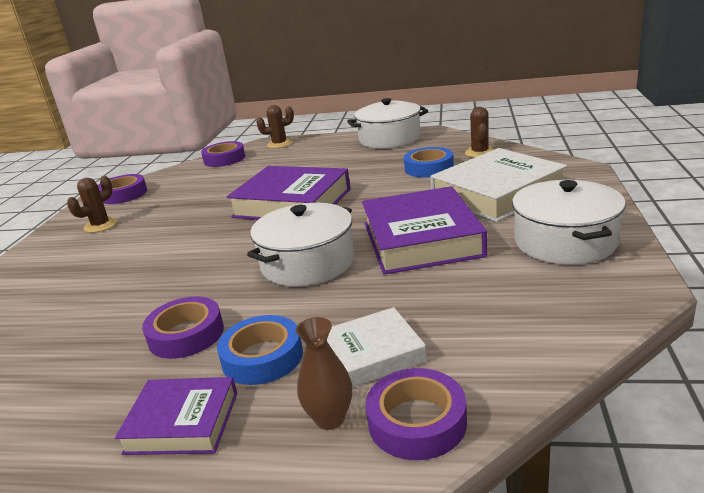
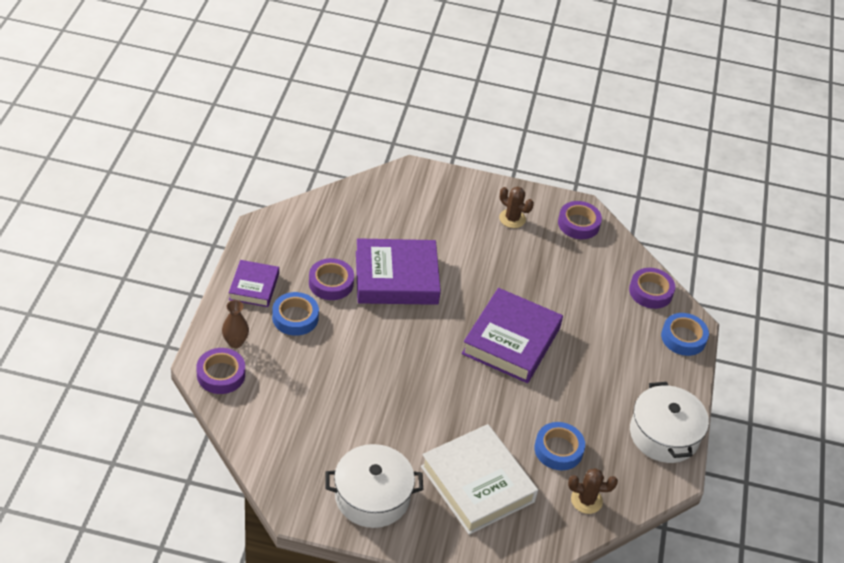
camera: 85 degrees right, 20 degrees up
(279, 144) = (683, 338): brown cactus -> blue tape
(307, 263) = (398, 344): white pot -> none
(372, 354) = (279, 365): white book -> none
(421, 239) = (409, 414): purple book -> purple book (396, 277)

